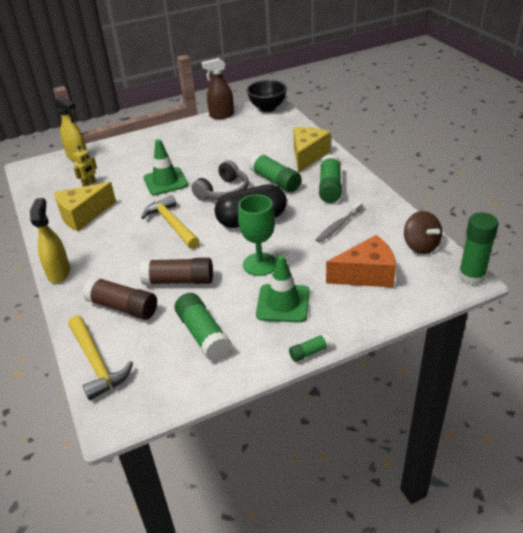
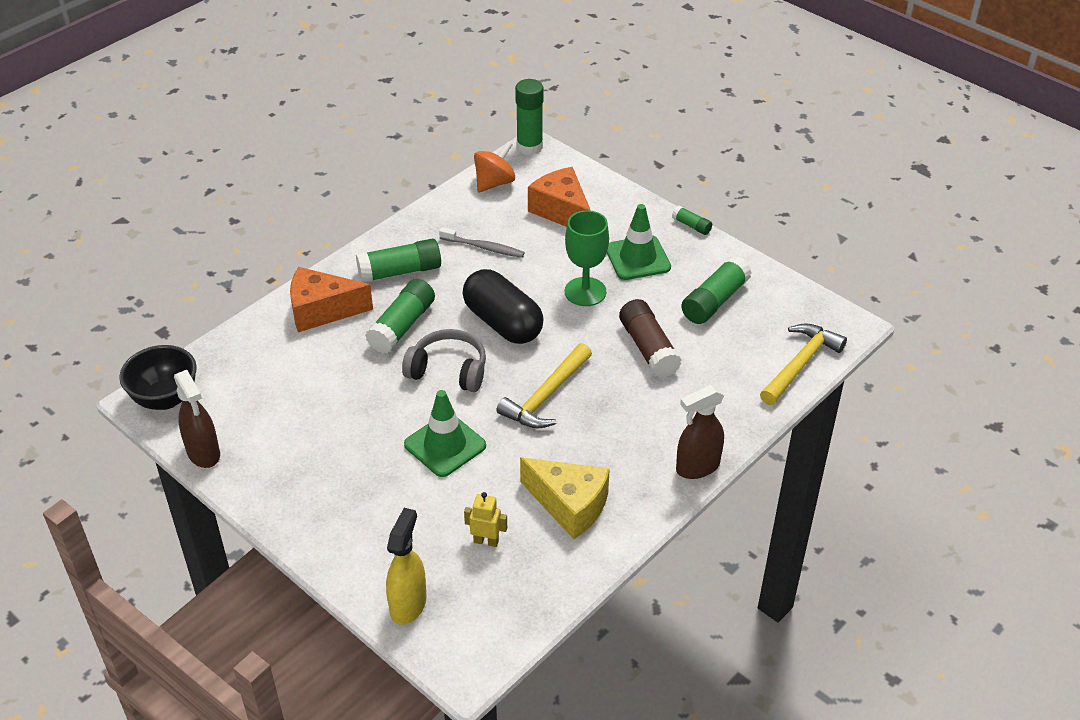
camera: 115 degrees left, 5 degrees up
(59, 273) = (697, 467): yellow spray bottle -> brown spray bottle
(123, 307) = (716, 378): brown glue stick -> none
(308, 156) = (322, 311): yellow cheese -> orange cheese
(420, 246) = (494, 183): brown spinning top -> orange spinning top

